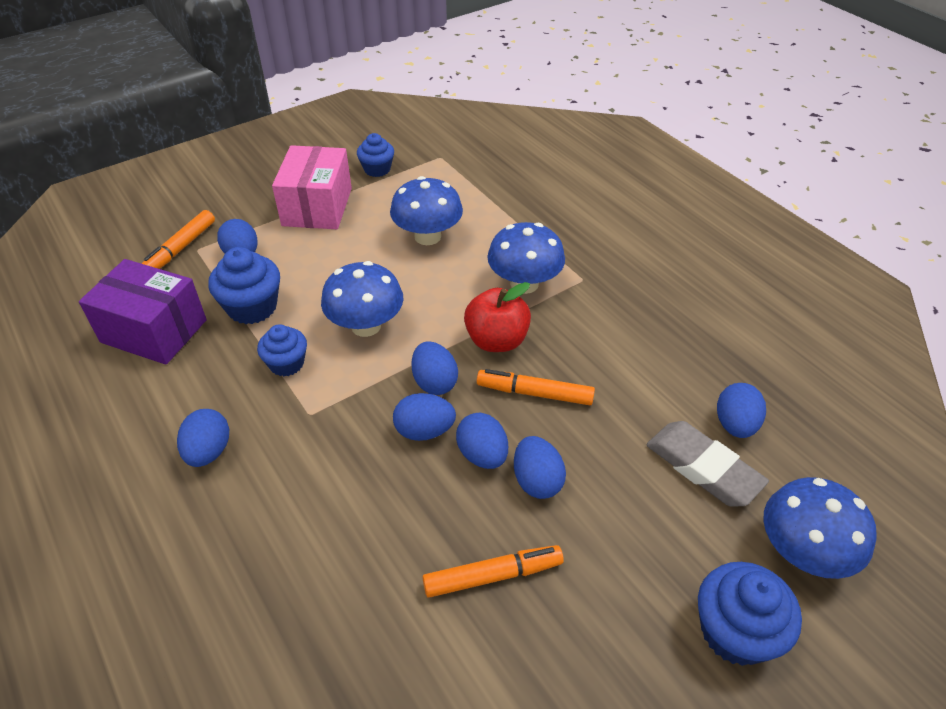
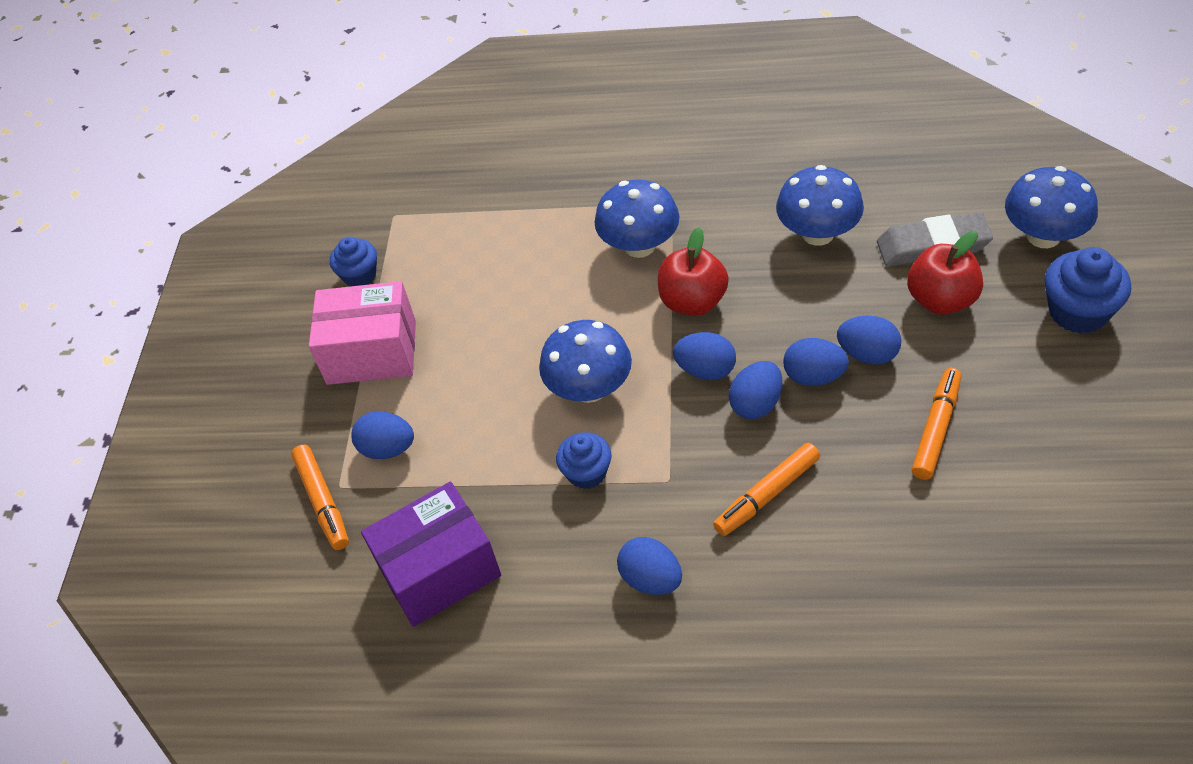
camera: 45 degrees left, 5 degrees up
(252, 307) = (480, 470): blue cupcake -> none
(317, 207) = (372, 352): pink box -> pink box turned 45 degrees counterclockwise
(427, 236) = (507, 284): blue mushroom -> blue mushroom (818, 234)
(534, 393) = (775, 307): orange marker -> orange marker (767, 495)
(646, 506) = (941, 300): none -> red apple
(735, 424) = (908, 202): blue egg -> none

